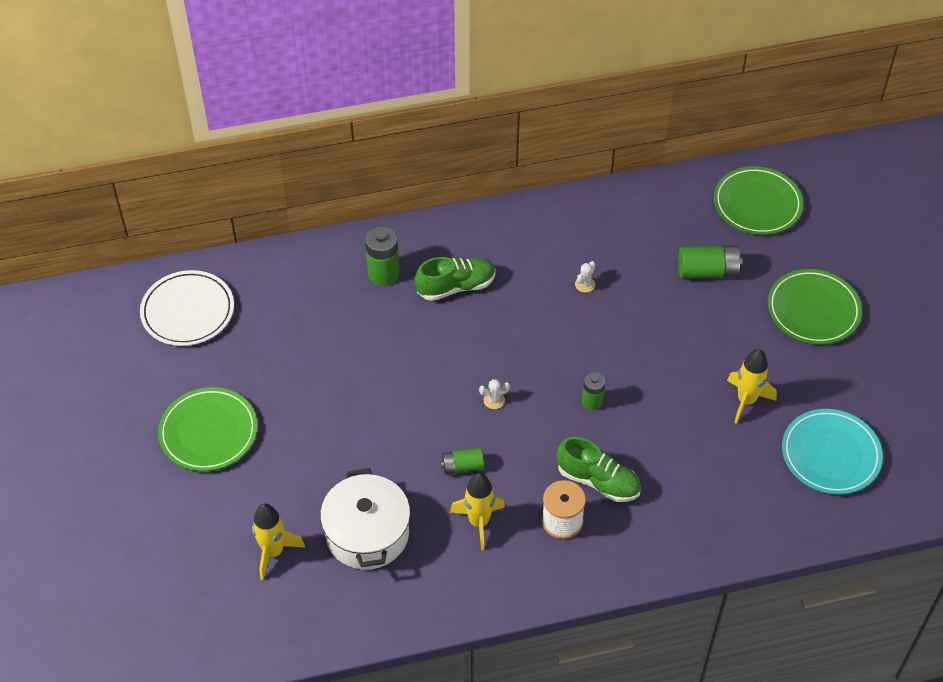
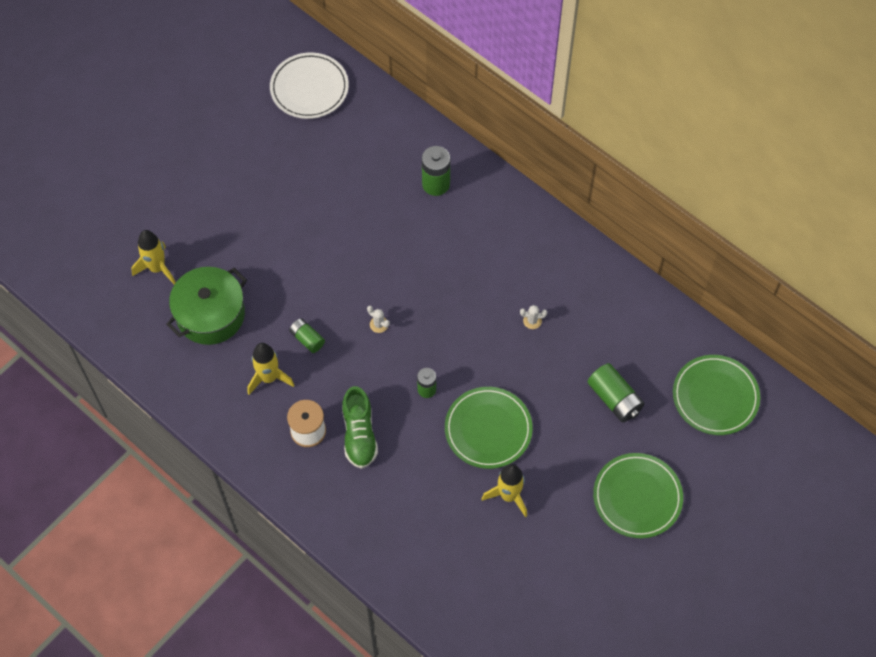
camera: 55 degrees right, 10 degrees up
(208, 432) = (221, 168): green plate -> green plate (488, 429)
(367, 533) = (210, 314): white pot -> green pot
(456, 286) = (461, 237): green shoe -> none
(830, 454) = (503, 584): turquoise plate -> none

